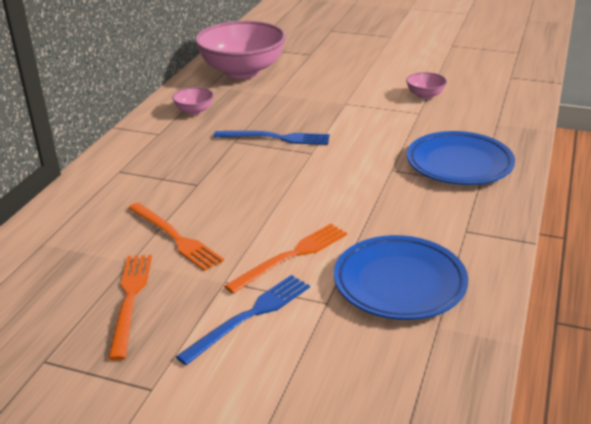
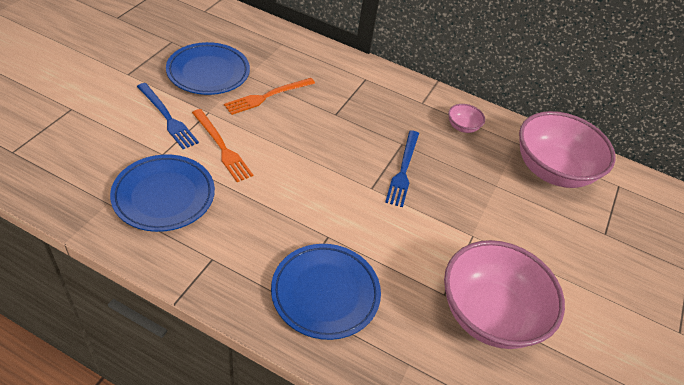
camera: 90 degrees right, 15 degrees up
(130, 300) = (208, 73): orange fork -> blue plate
(425, 95) = (489, 314): pink bowl -> pink bowl, size x2.40

